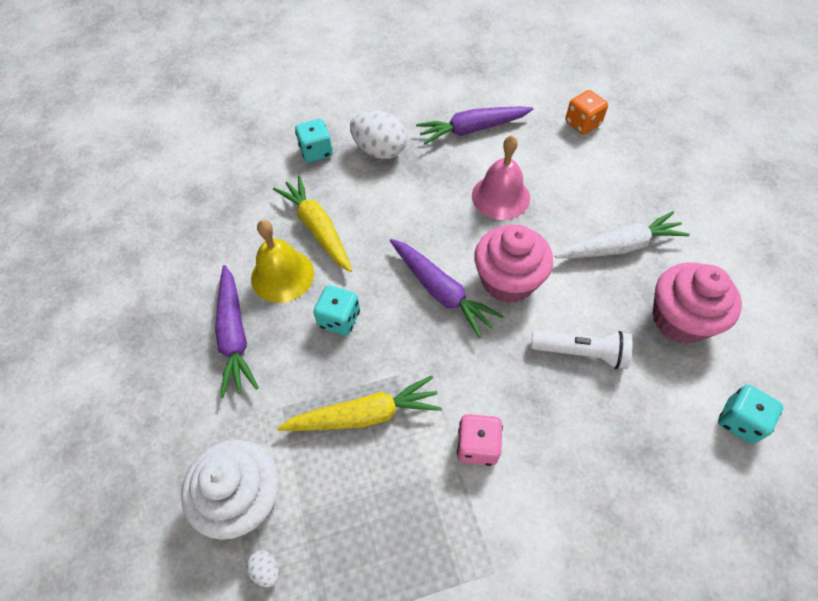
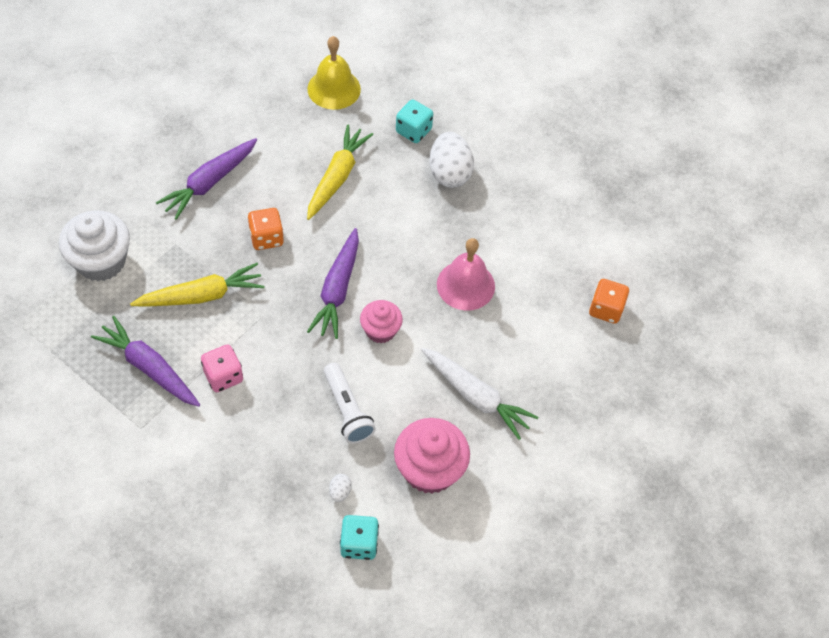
camera: 50 degrees right, 0 degrees up
(266, 570) = (65, 300): white egg -> white egg (340, 492)
(282, 275) = (278, 180): yellow bell -> yellow bell (334, 89)
(339, 319) = (266, 238): turquoise dice -> orange dice
(364, 415) = (201, 295): yellow carrot -> yellow carrot turned 60 degrees counterclockwise
(472, 129) = (528, 227): purple carrot -> purple carrot (149, 368)
(508, 281) = (380, 330): pink cupcake -> pink cupcake, size x0.60

